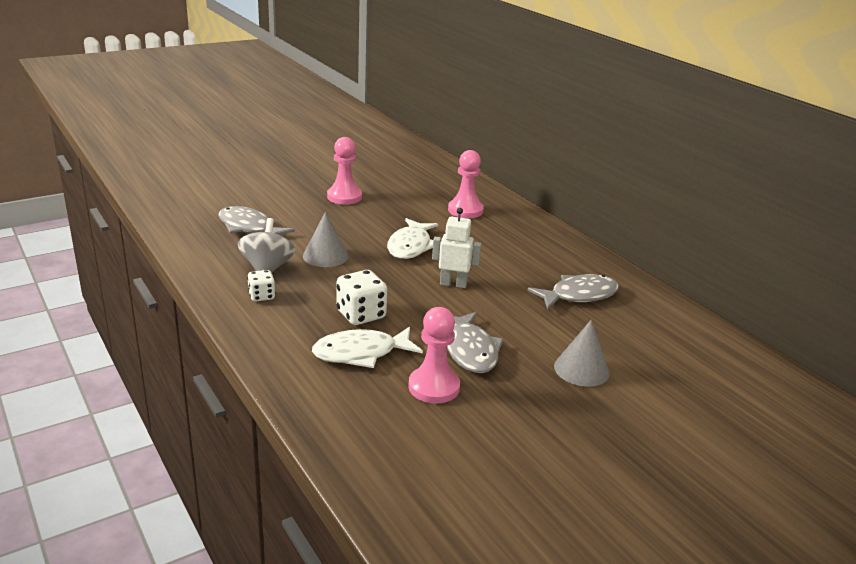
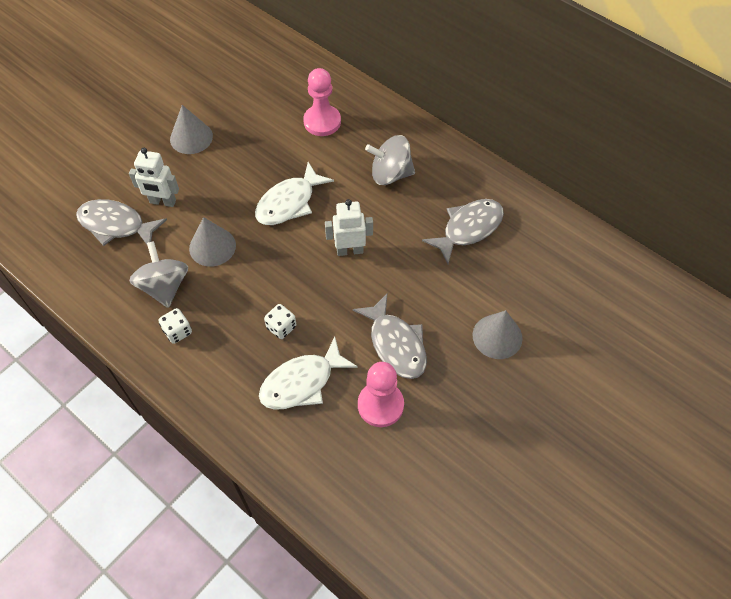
camera: 15 degrees left, 30 degrees up
(297, 224) = (162, 202): none -> white robot
(344, 197) = (191, 137): pink pawn -> grey cone
(361, 315) = (281, 327): white dice -> white dice, size x0.61
(410, 246) = (289, 202): white fish -> white fish turned 45 degrees clockwise
(515, 249) = (390, 174): none -> grey spinning top

